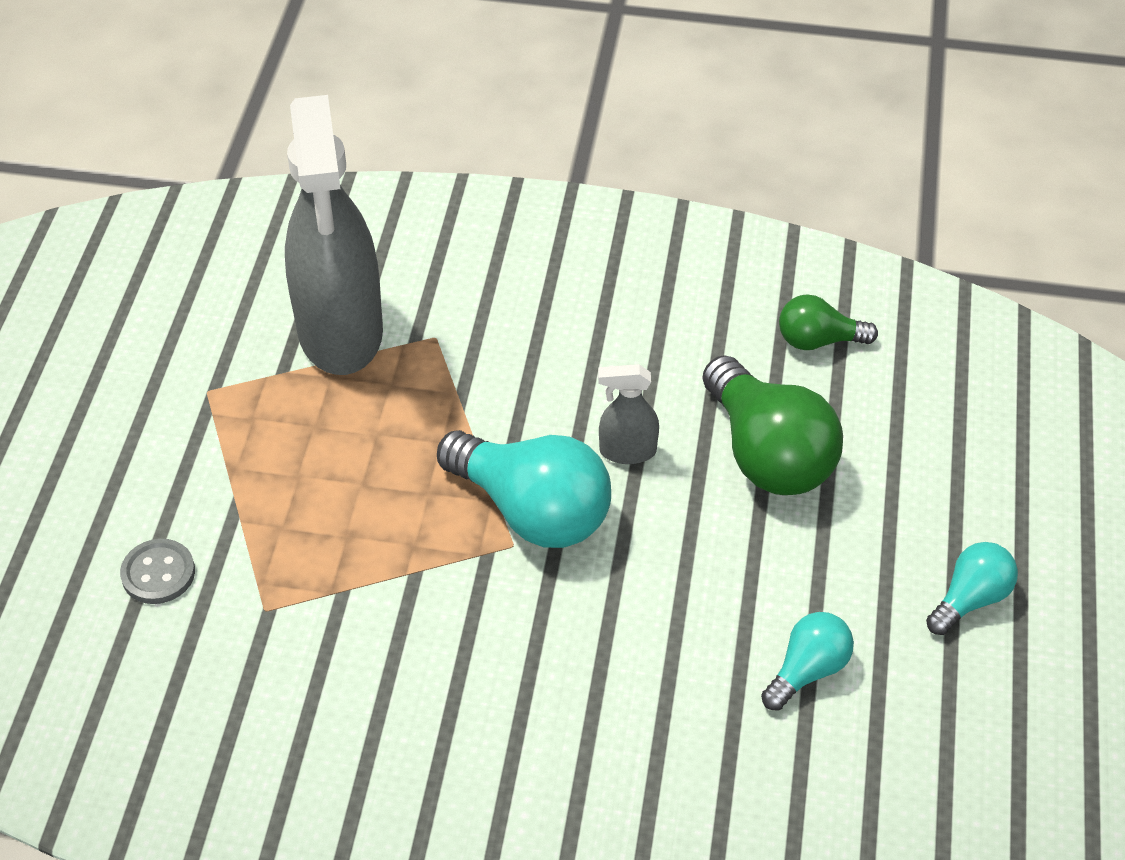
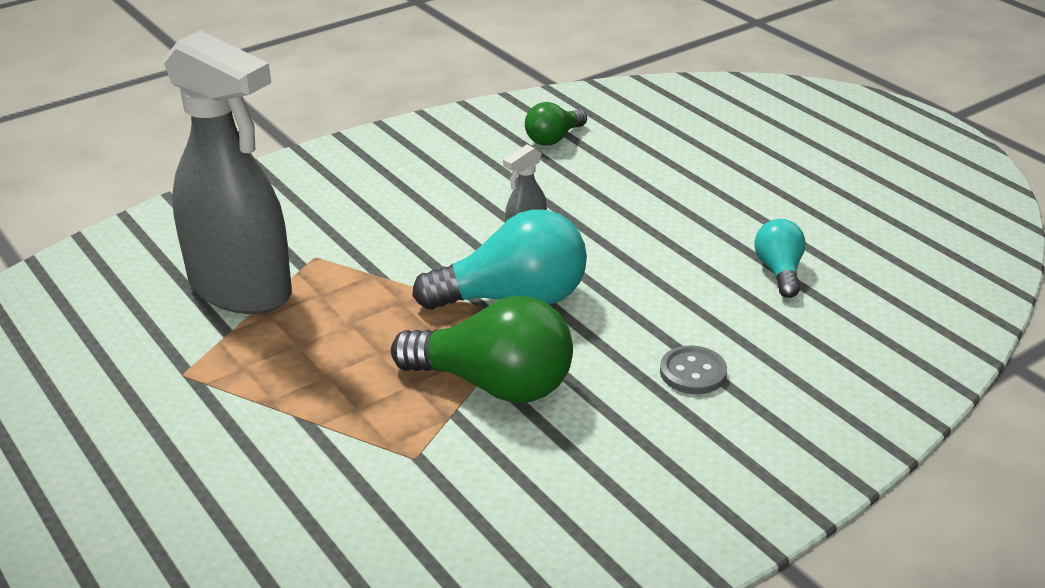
camera: 45 degrees left, 15 degrees down
(158, 573) = (301, 491): grey button -> grey button (693, 372)
(767, 454) = (605, 197): green light bulb -> green light bulb (494, 384)
(970, 599) = (803, 195): turquoise light bulb -> none

